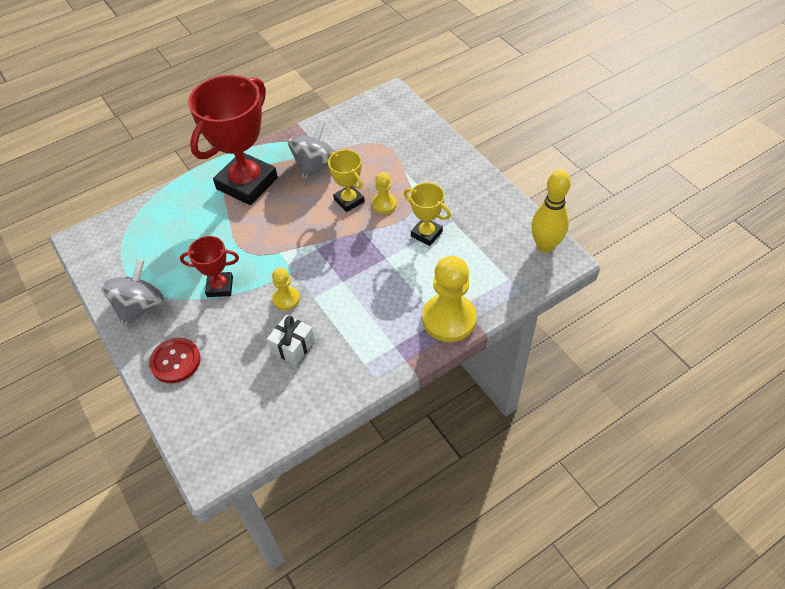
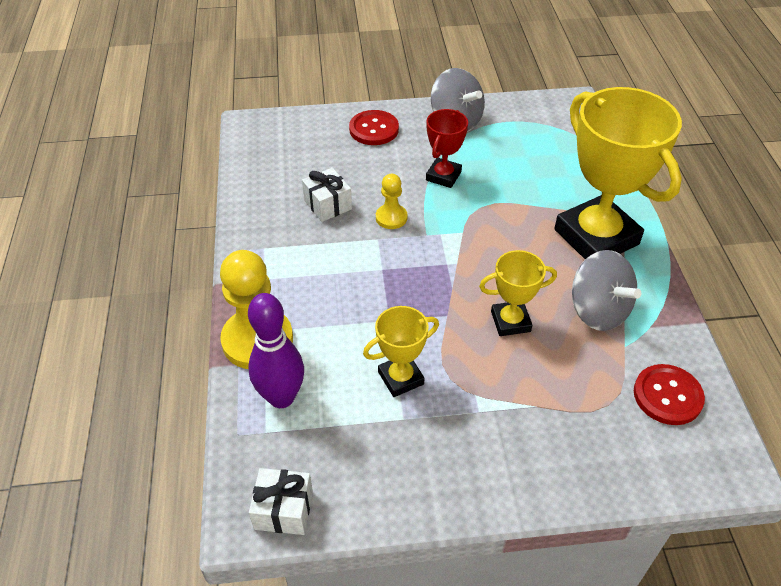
camera: 115 degrees right, 5 degrees down
(247, 183) = (596, 237): red trophy -> yellow trophy
(362, 125) = (667, 396): none -> red button
(384, 204) = (482, 355): yellow pawn -> none
(480, 283) = (281, 397): none -> purple bowling pin
(545, 246) = (283, 510): yellow bowling pin -> white gift

